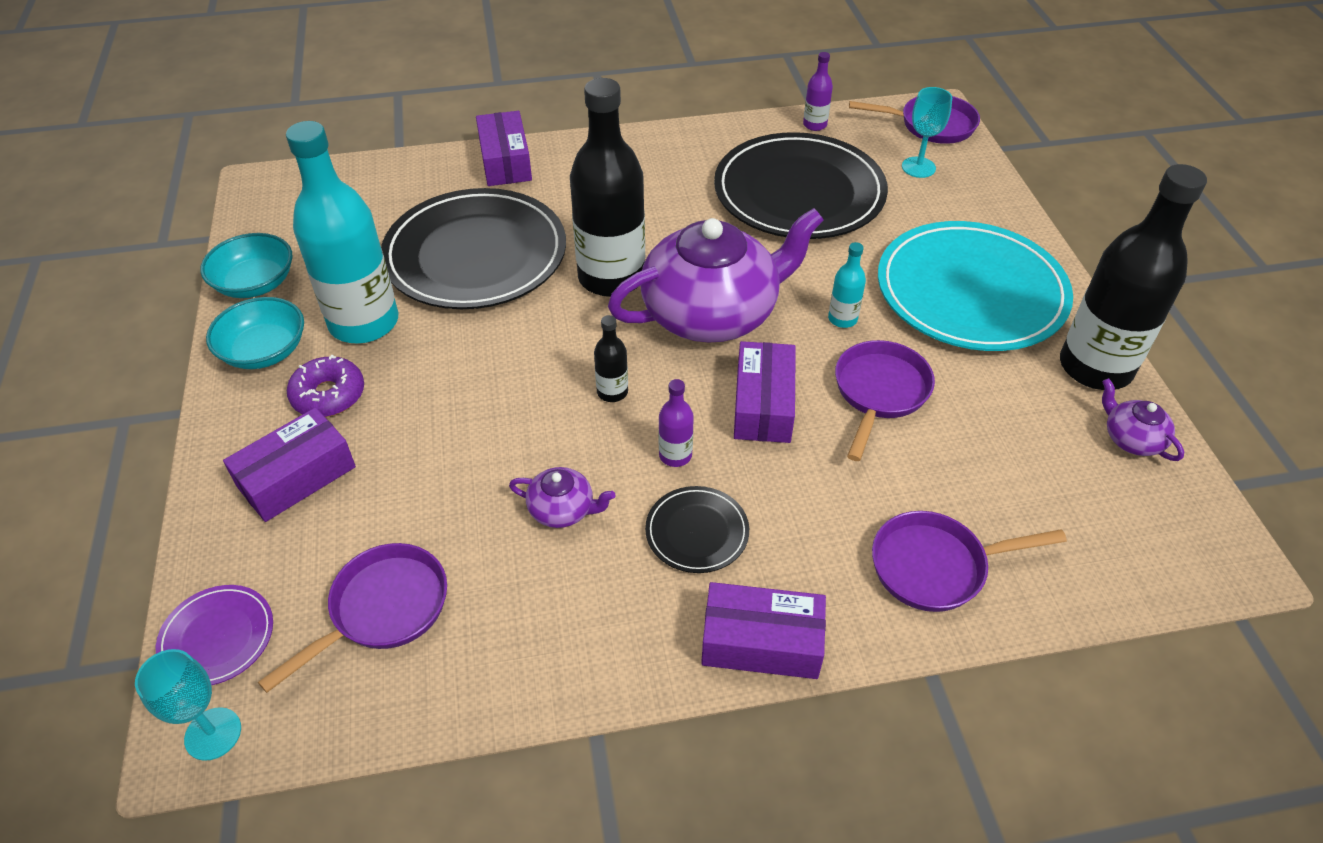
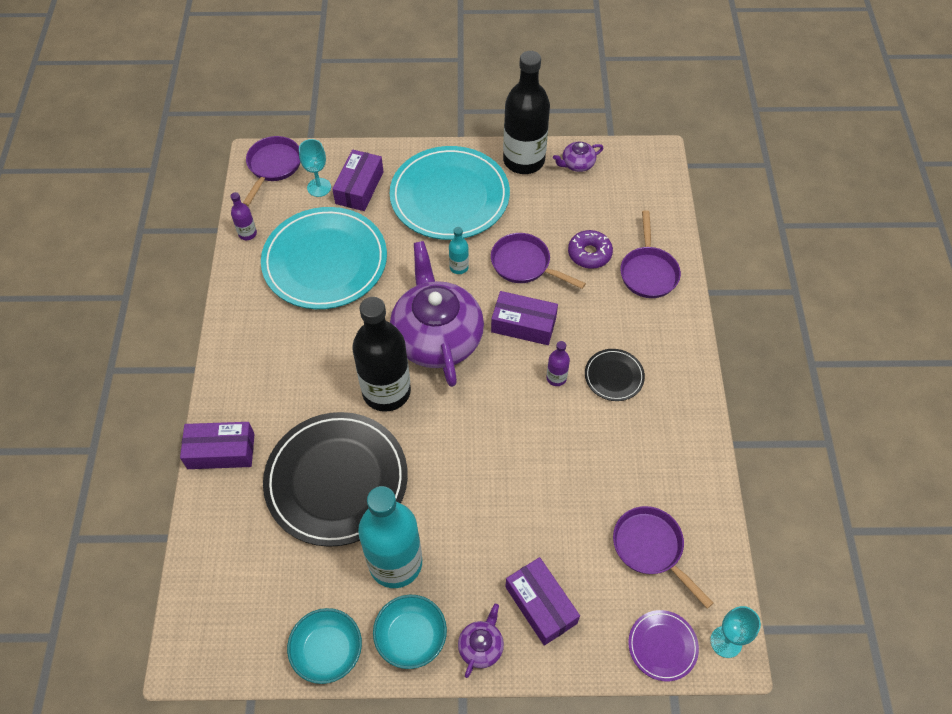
camera: 80 degrees left, 10 degrees up
(328, 395) = (467, 586): purple donut -> purple donut (589, 254)
(562, 509) = (589, 444): purple teapot -> purple teapot (481, 646)
(612, 392) = (498, 405): black bottle -> none
(761, 642) = (686, 359): purple box -> purple box (359, 187)
(799, 192) = (325, 261): black plate -> turquoise plate

